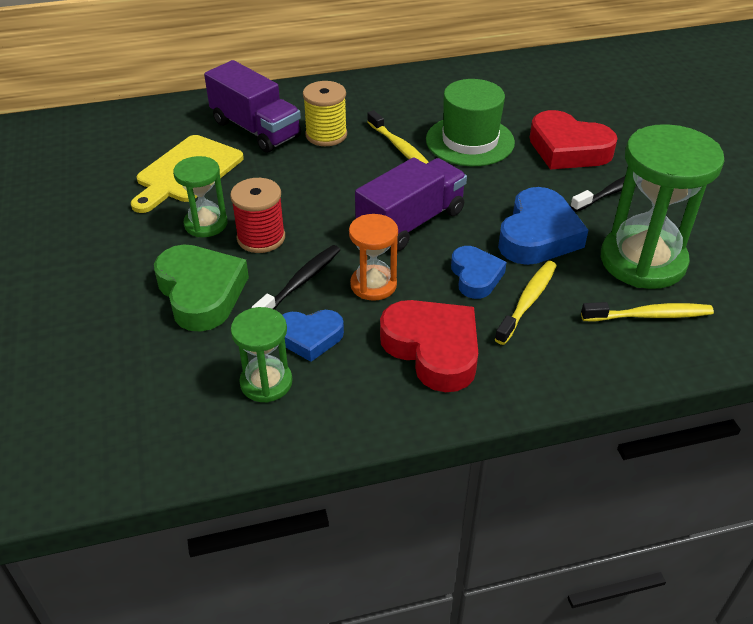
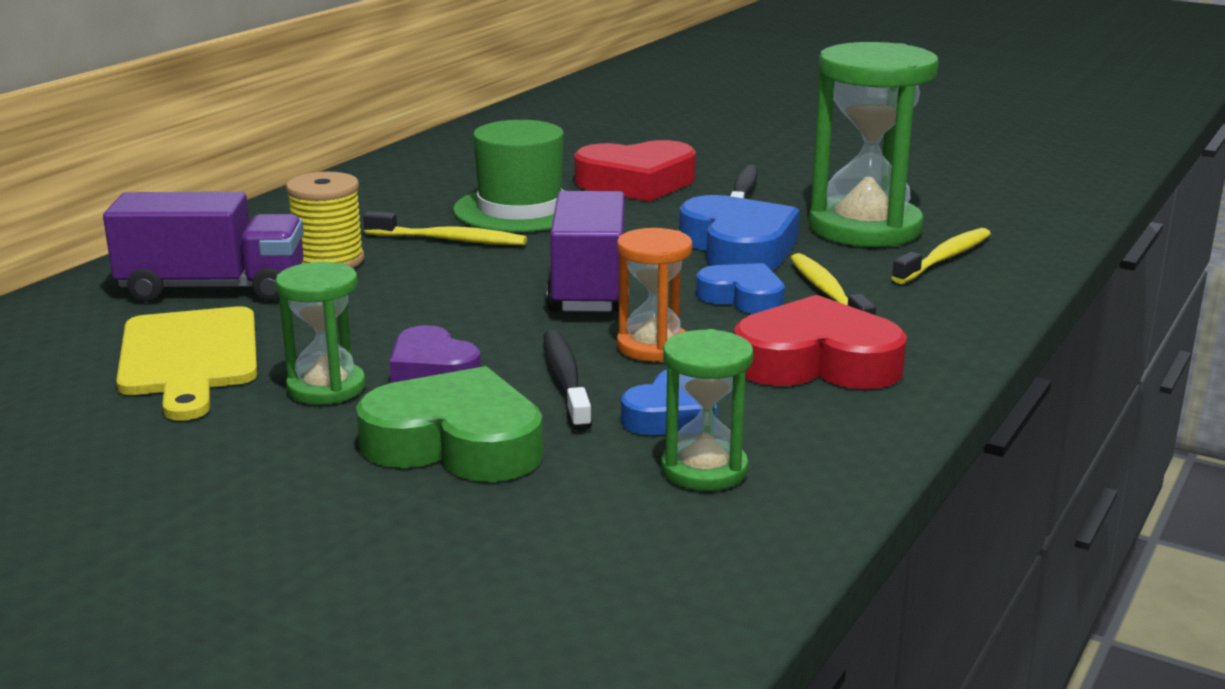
camera: 45 degrees left, 20 degrees down
(261, 238) = (432, 368): red spool -> purple heart

